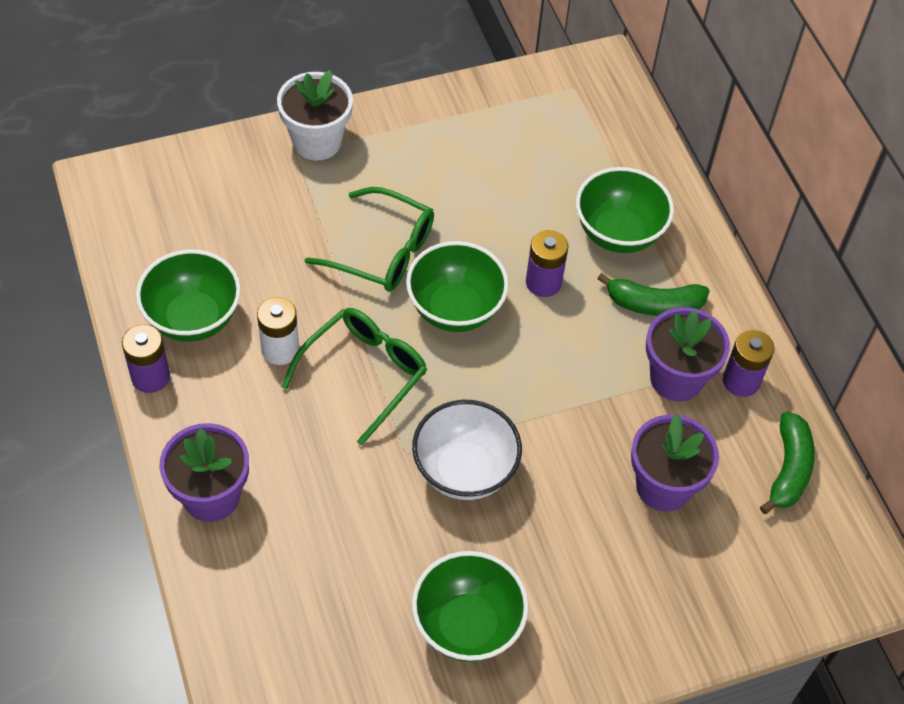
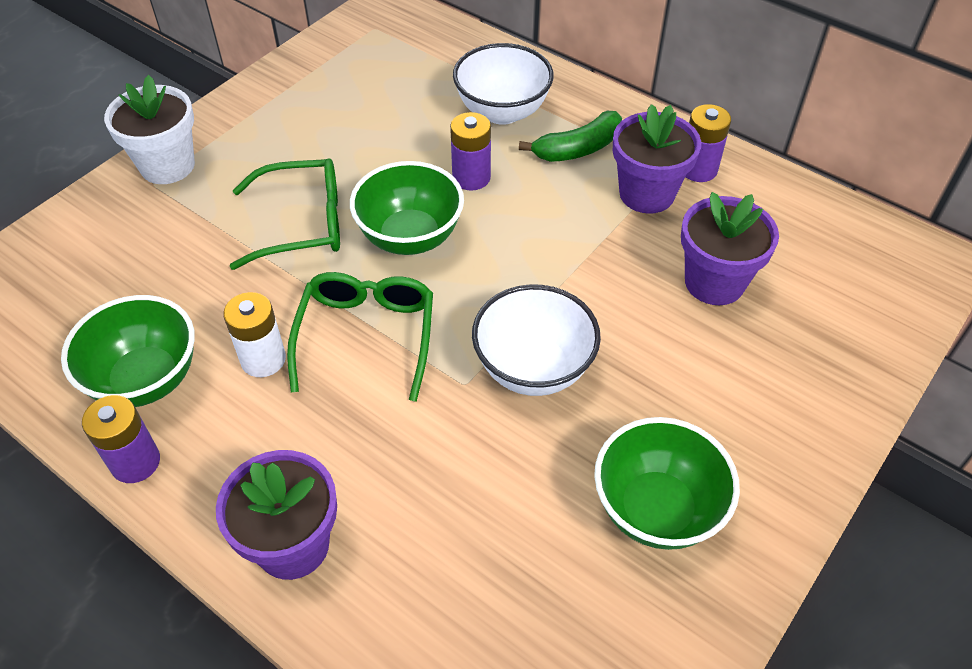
camera: 30 degrees left, 5 degrees down
(618, 233) = (502, 112): green bowl -> white bowl
(788, 470) = (796, 215): green banana -> none

